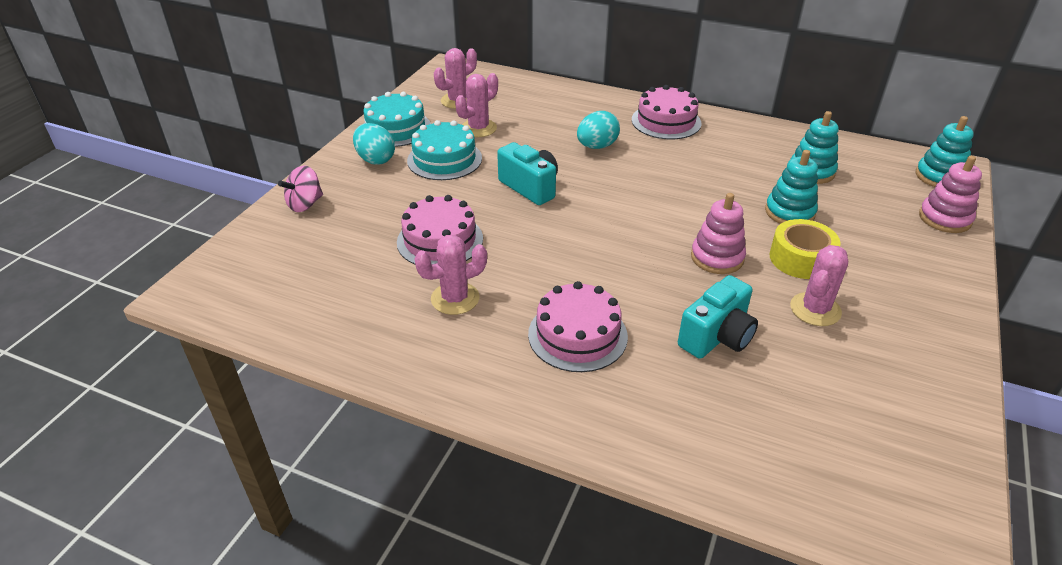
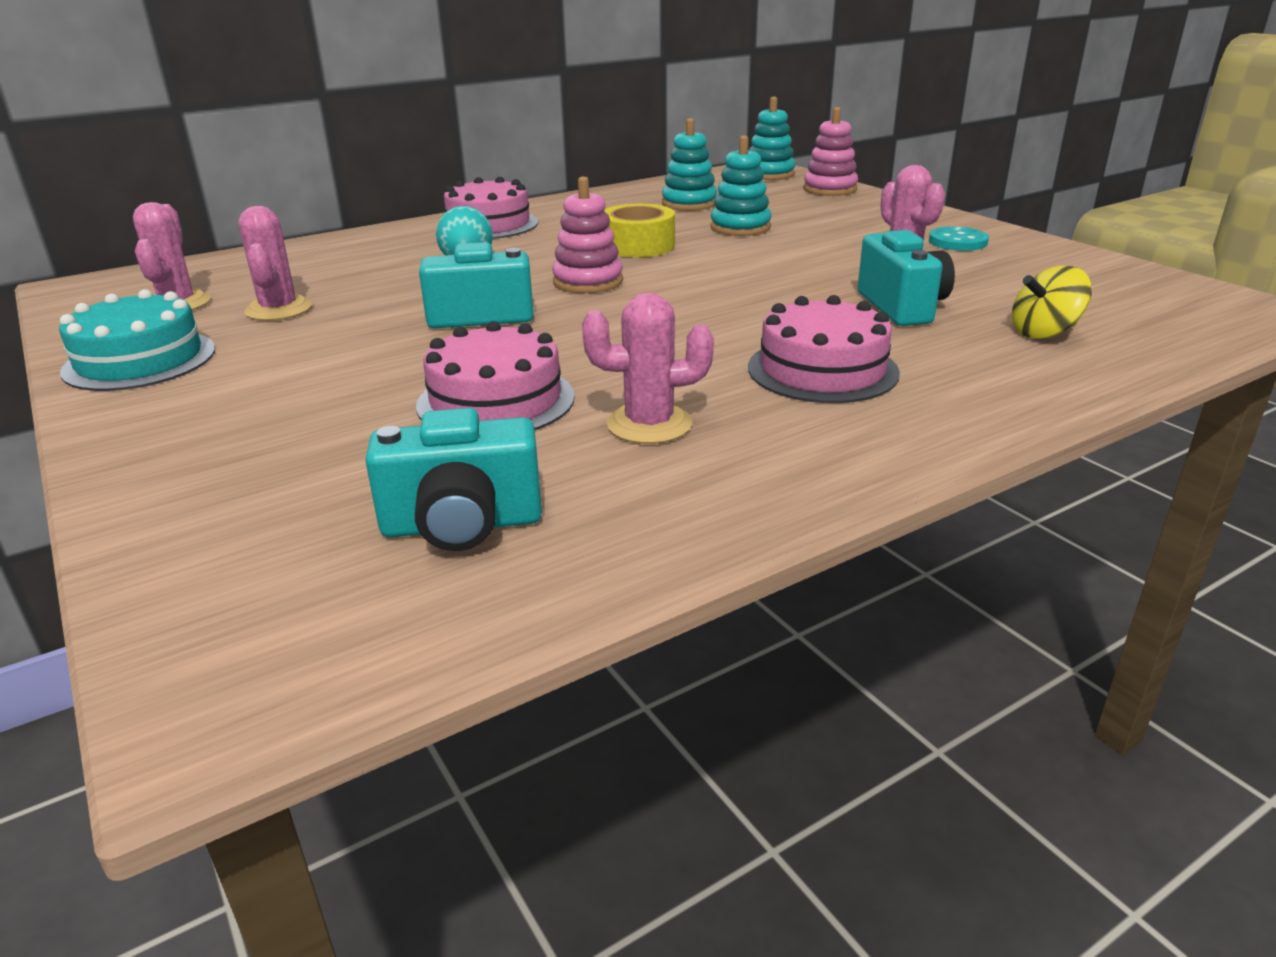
camera: 55 degrees left, 10 degrees down
(305, 204) = (182, 489): pink spinning top -> none
(325, 287) = (462, 525): none -> turquoise camera
(375, 159) = (188, 396): turquoise egg -> none
(444, 159) = (303, 348): turquoise cake -> none
(455, 298) = (649, 424): pink cactus -> pink cactus turned 75 degrees clockwise
(717, 257) = (770, 271): pink stacking toy -> pink stacking toy (588, 282)
(742, 420) = (1044, 333): none -> yellow spinning top
(801, 259) = (819, 244): yellow tape -> yellow tape (638, 245)
(899, 325) = (957, 242): none -> turquoise button

